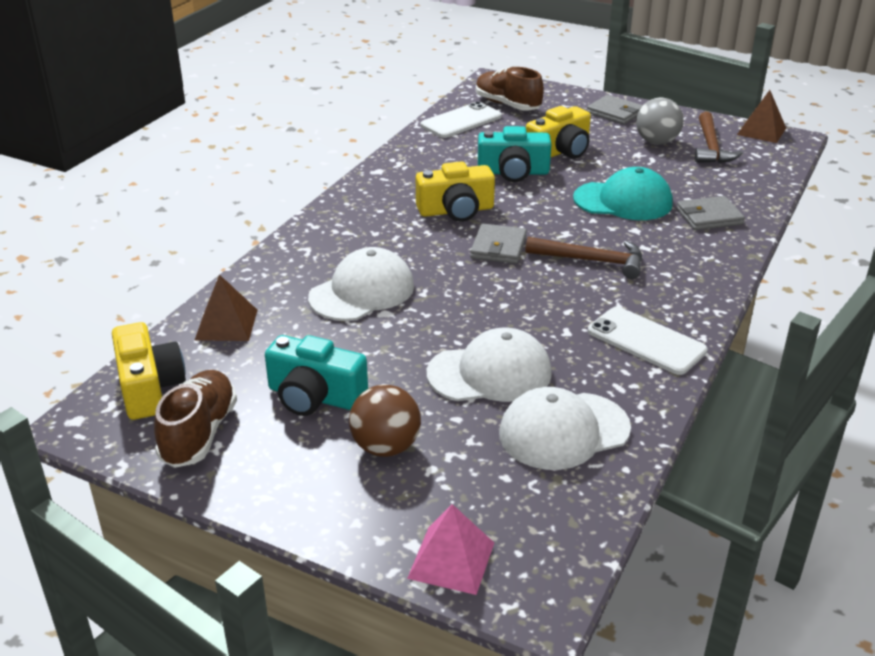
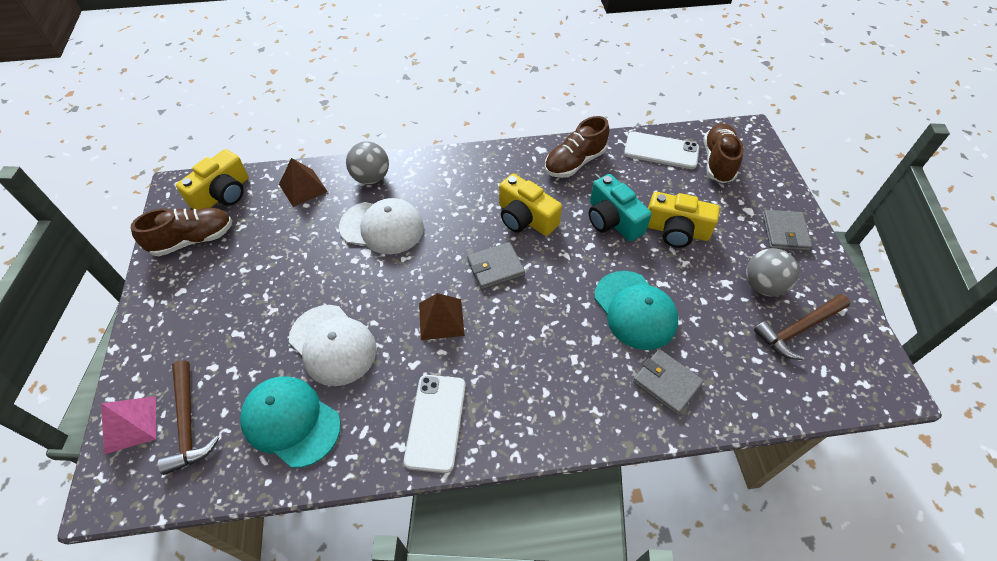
camera: 55 degrees right, 20 degrees up
(277, 275) = (371, 178): none -> grey ball
(315, 396) = (255, 269): turquoise camera -> none
(386, 447) = (223, 332): brown ball -> none
(419, 162) = (574, 162): none -> brown shoe
(563, 431) = (291, 421): white cap -> turquoise cap
(591, 261) = (523, 333): brown hammer -> brown hammer (188, 423)
(761, 131) = (878, 355): brown pyramid -> brown pyramid (441, 319)

